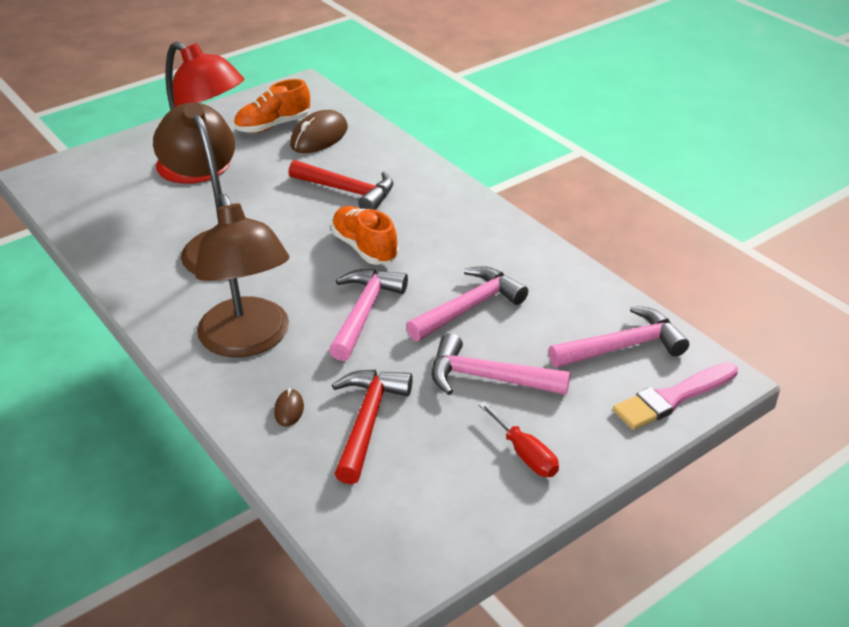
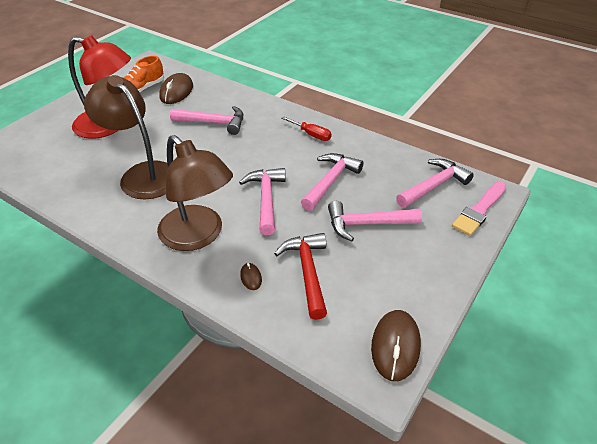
camera: 20 degrees left, 5 degrees up
(348, 191) = (214, 123): red hammer -> pink hammer
(364, 248) = (244, 157): orange shoe -> none
(432, 545) = (395, 346): none -> brown mouse
(525, 454) = (417, 268): red screwdriver -> red screwdriver (311, 135)

